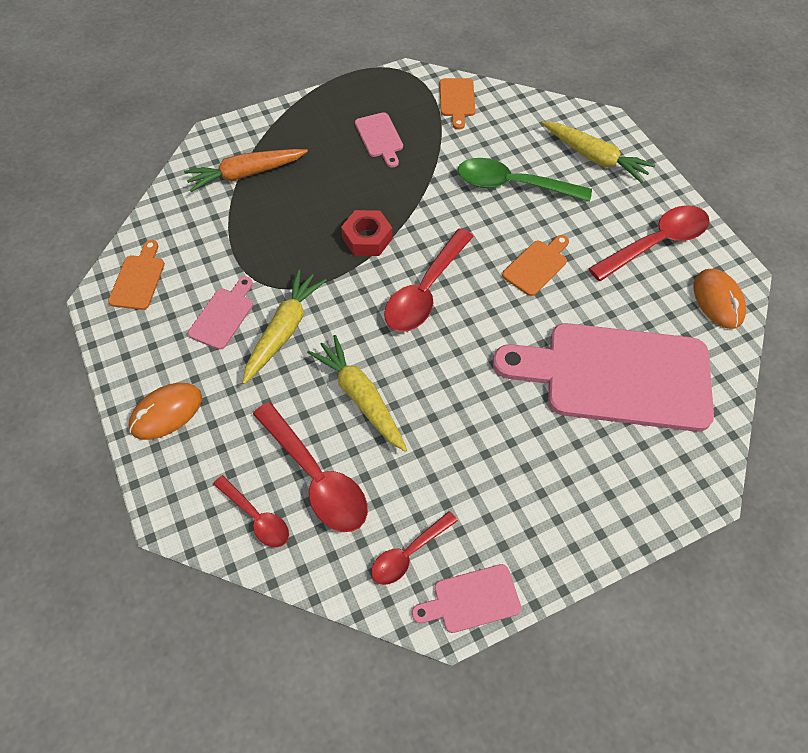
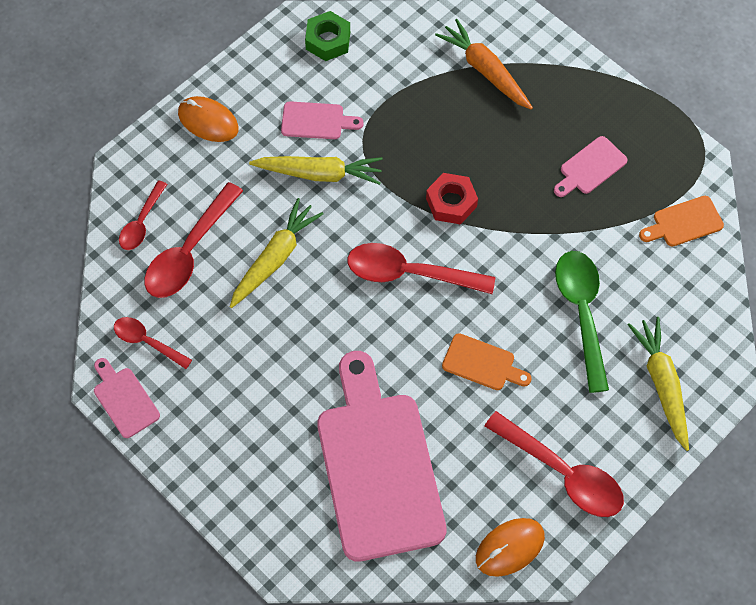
camera: 70 degrees right, 5 degrees up
(138, 279) = (328, 41): orange cutting board -> green nut
(594, 157) = (662, 384): yellow carrot -> yellow carrot turned 150 degrees clockwise

